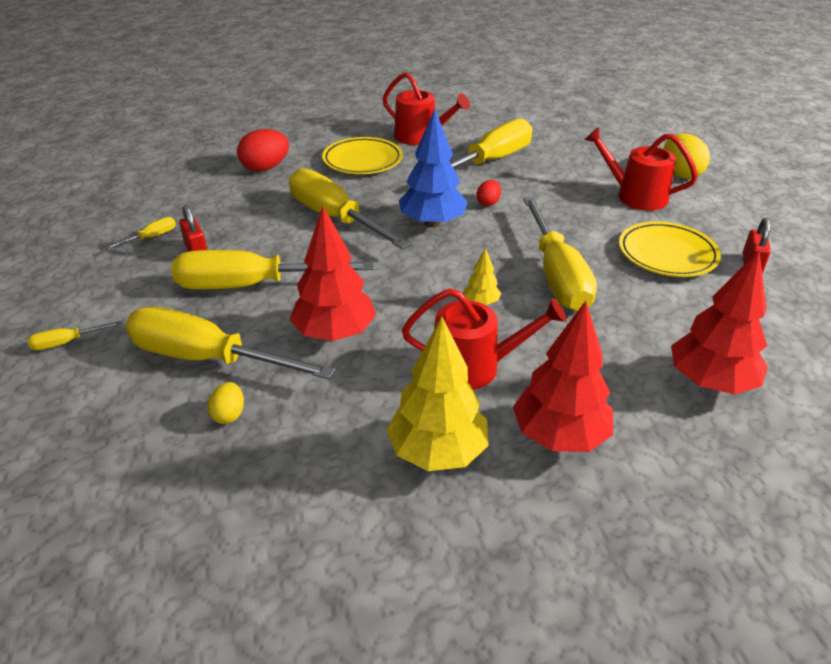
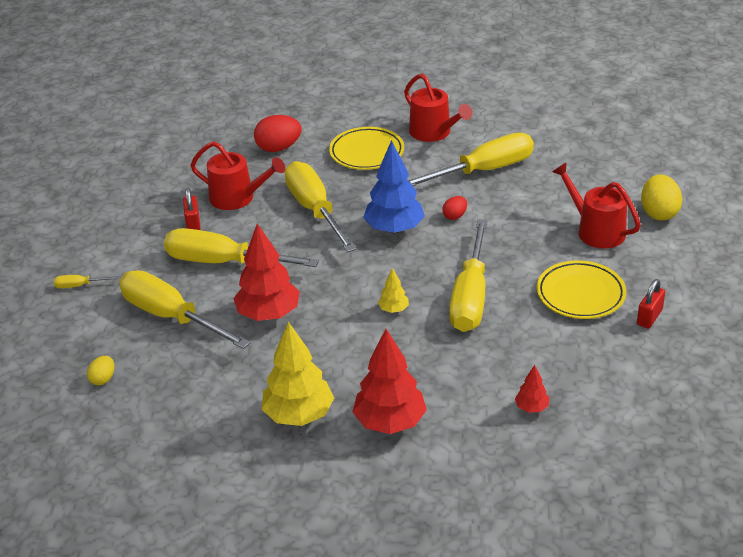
camera: 20 degrees right, 0 degrees up
(151, 237) = (163, 205): yellow screwdriver -> none
(229, 414) = (171, 360): yellow egg -> yellow egg (103, 379)
(473, 367) = (358, 360): red watering can -> red watering can (237, 198)
(710, 382) = (531, 407): red tree -> red tree, size x0.47

